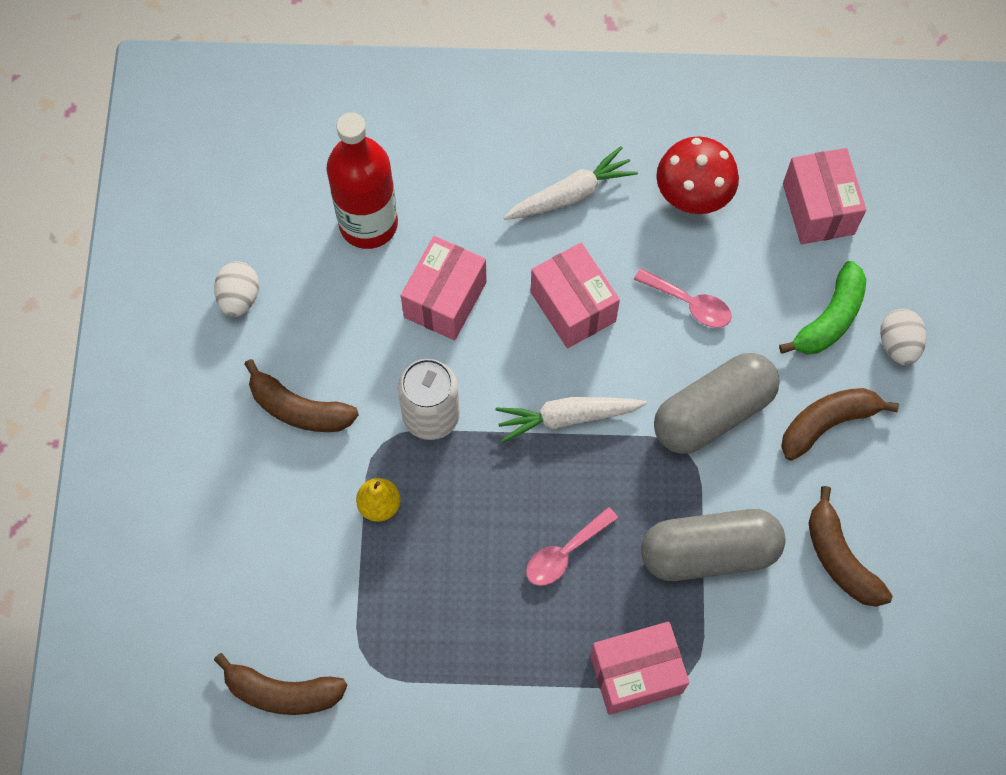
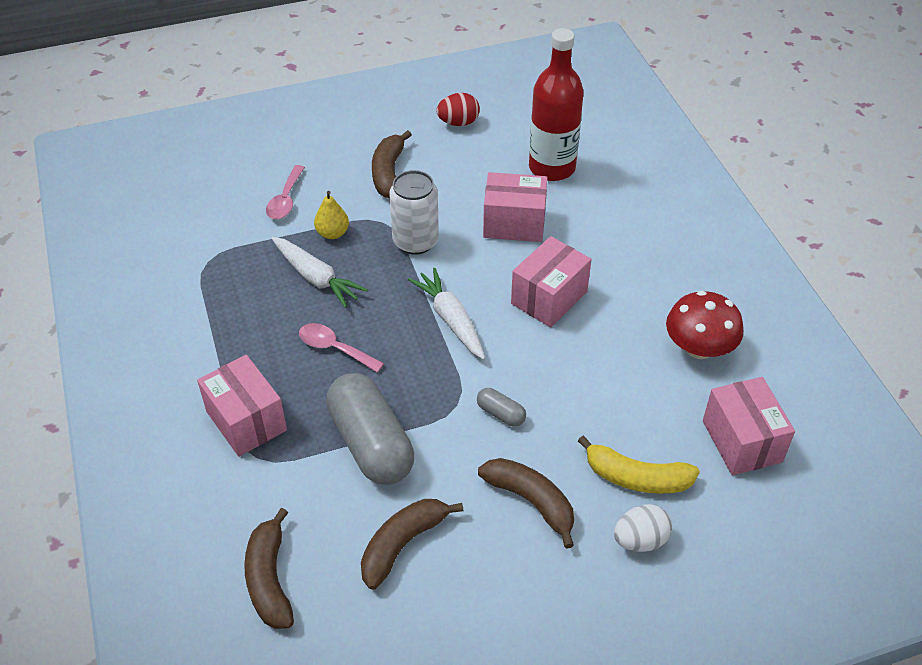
camera: 70 degrees right, 20 degrees down
(239, 298) = (458, 122): white egg -> red egg
(282, 692) = (174, 223): brown banana -> brown banana (269, 579)
(571, 194) = (647, 271): white carrot -> white carrot (316, 278)
(689, 303) = (593, 371): pink spoon -> pink spoon (285, 200)
(713, 413) = (501, 414): grey capsule -> grey capsule, size x0.43
(818, 209) = (742, 441): pink box -> pink box turned 75 degrees counterclockwise
(830, 319) = (636, 478): green banana -> yellow banana

